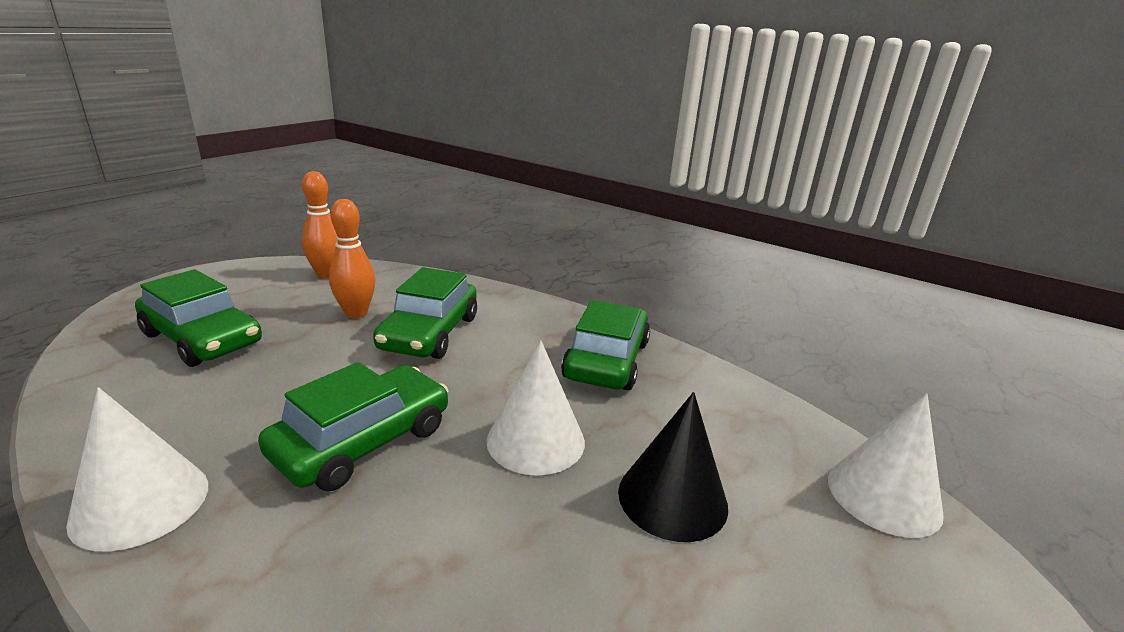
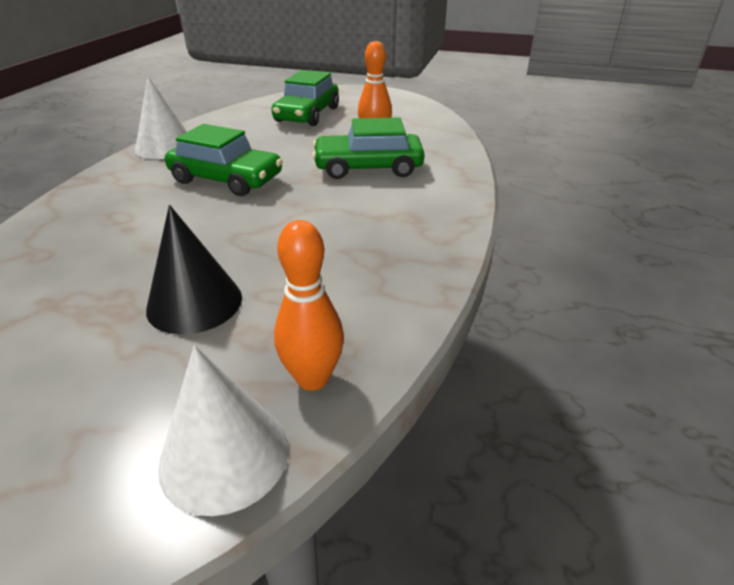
camera: 75 degrees right, 10 degrees up
(327, 274) = (421, 117): orange bowling pin -> orange bowling pin (312, 378)
(535, 440) = (248, 233): white cone -> none
(606, 360) = (387, 247): green car -> none

